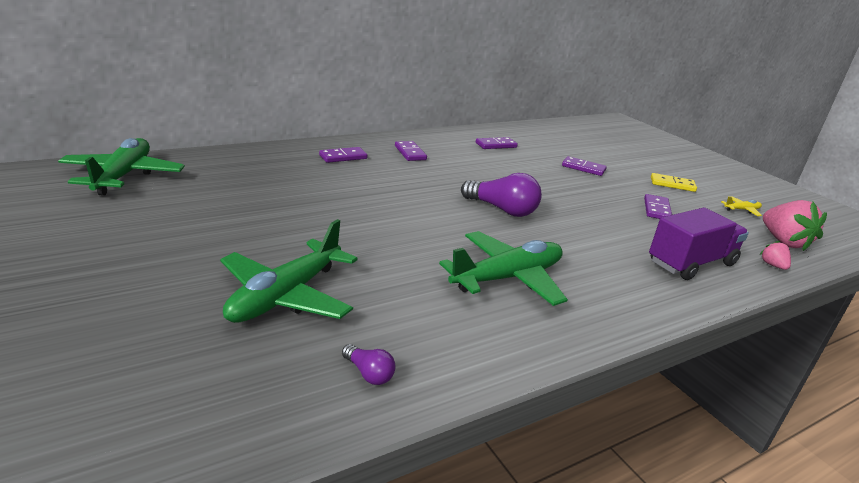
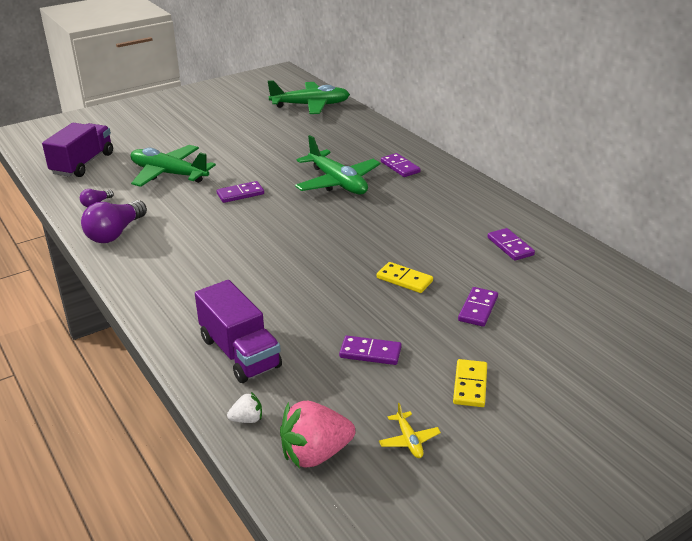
camera: 90 degrees right, 5 degrees up
(177, 404) = (83, 164): none -> purple truck
(410, 153) = (437, 196): purple domino -> purple domino (240, 194)
(502, 210) = (321, 247): purple light bulb -> purple light bulb (115, 233)
(507, 278) = (197, 247): green plane -> green plane (337, 182)
(551, 184) = (404, 279): none -> yellow domino
(773, 265) = (247, 419): pink strawberry -> white strawberry

